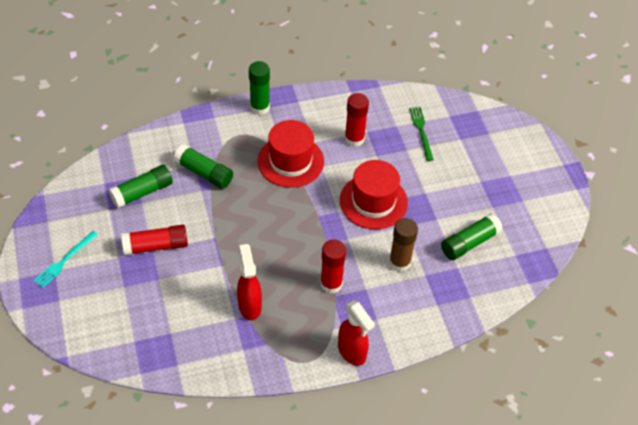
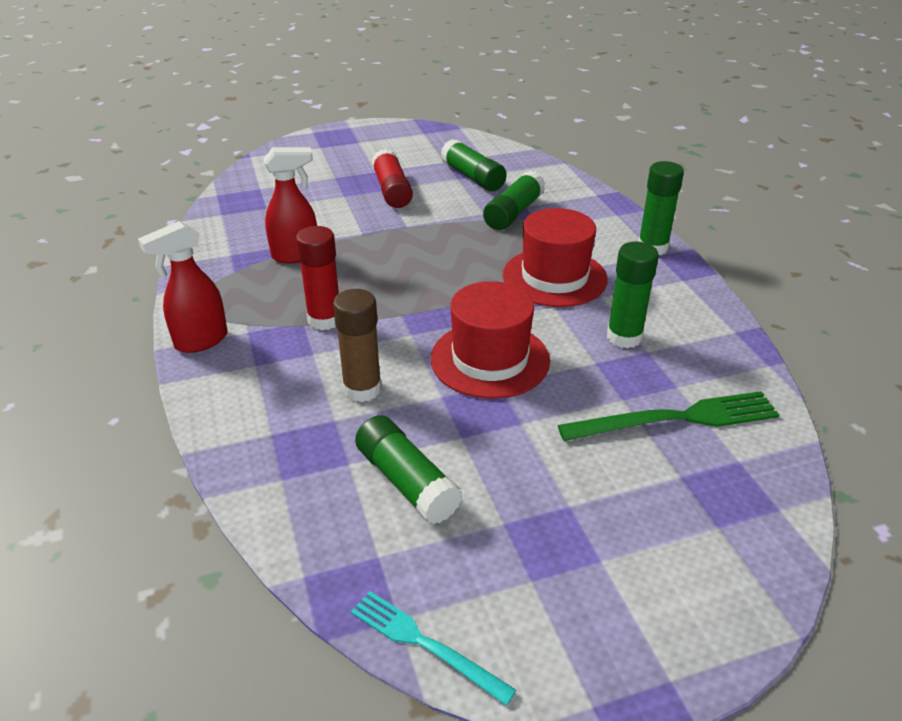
camera: 90 degrees right, 15 degrees down
(65, 261) = (371, 145): turquoise fork -> turquoise fork (425, 644)
(354, 139) = (624, 337): red glue stick -> green glue stick
(421, 131) = (676, 419): green fork -> green fork, size x1.58

